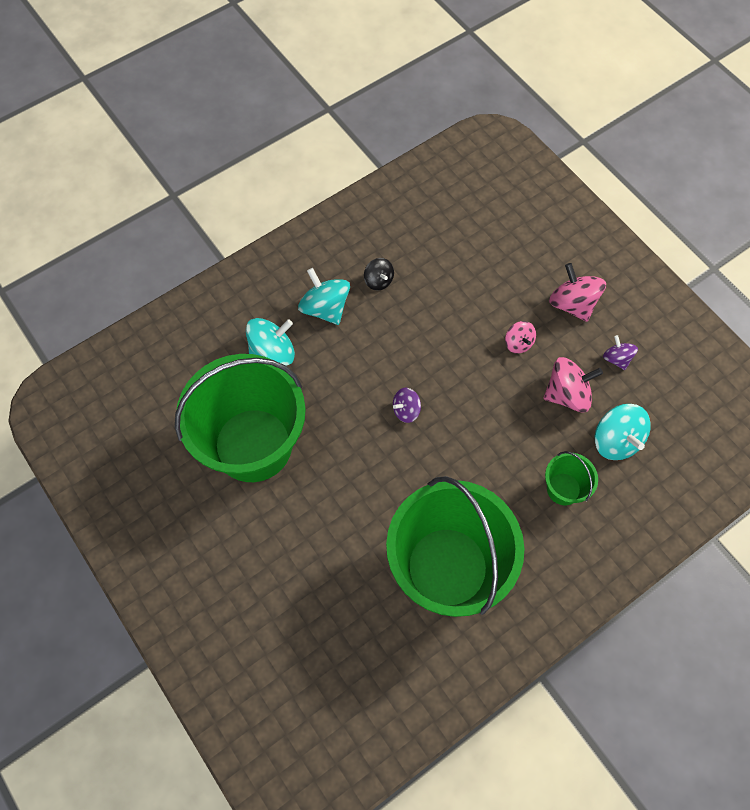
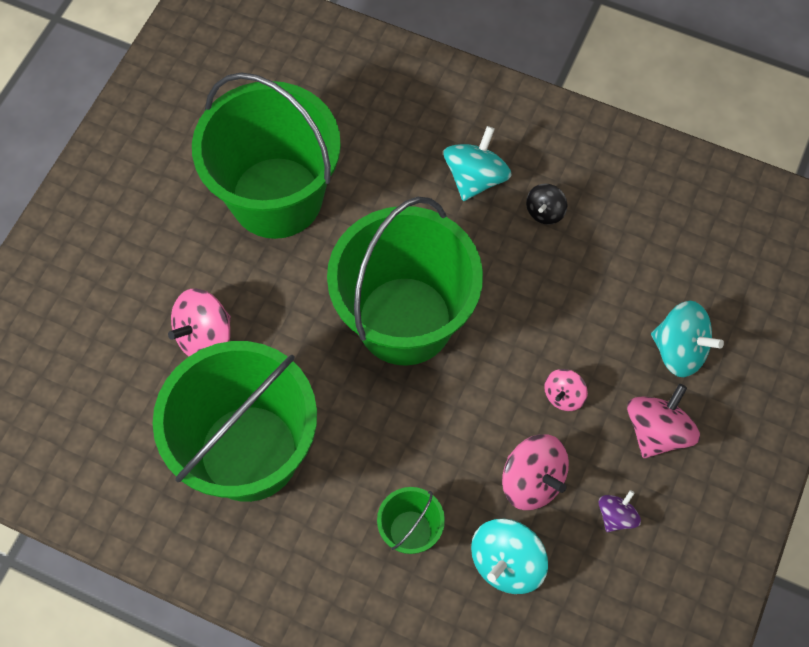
camera: 60 degrees right, 0 degrees up
(273, 352) = (390, 158): turquoise spinning top -> turquoise spinning top (679, 350)
(336, 553) = (205, 337): none -> pink spinning top
(406, 410) = (405, 320): purple spinning top -> green bucket

